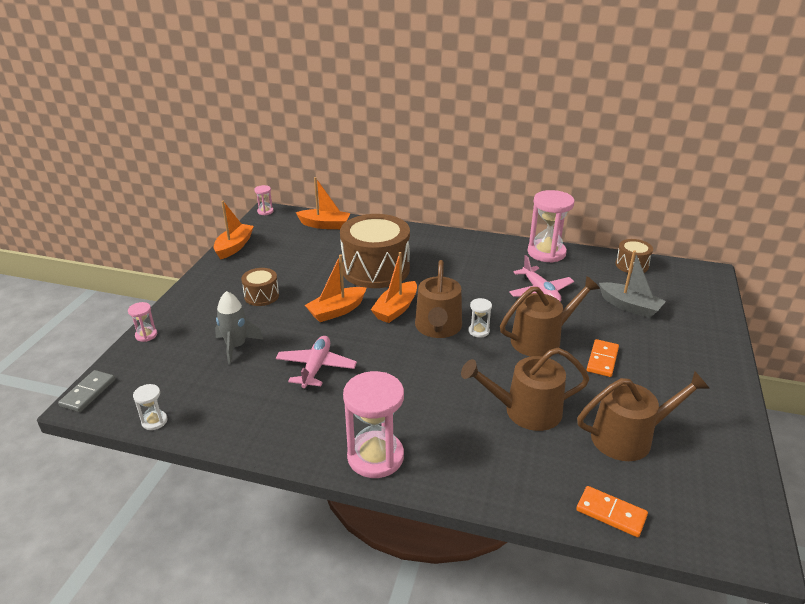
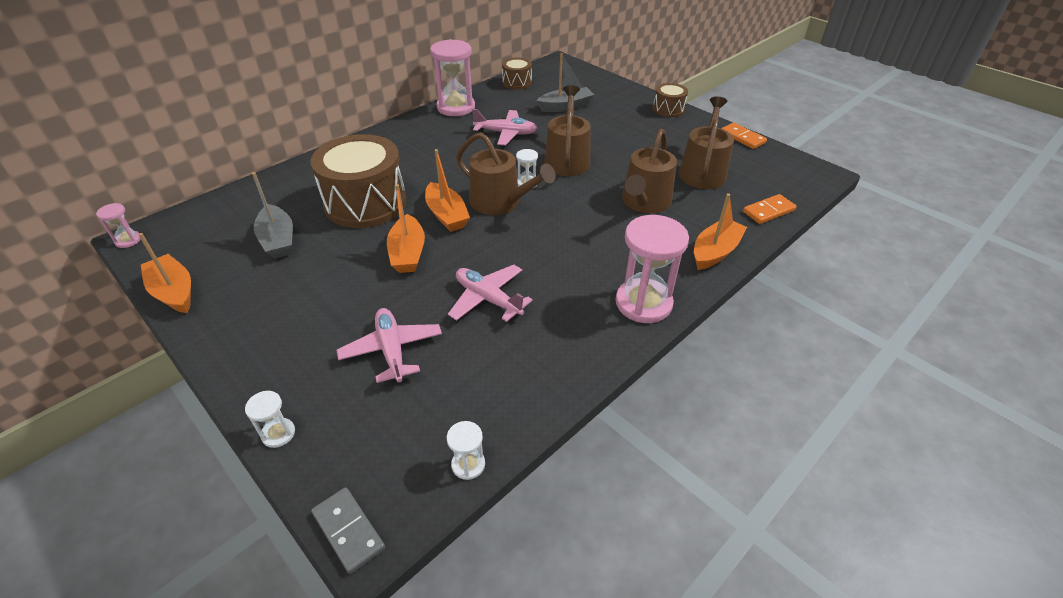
camera: 60 degrees left, 10 degrees up
(146, 335) = (278, 434): pink hourglass -> white hourglass
(236, 346) = (392, 350): grey rocket -> pink plane
(261, 296) = (315, 300): brown drum -> brown drum (668, 109)
(306, 256) = (278, 240): none -> grey boat
(325, 225) = (232, 206): orange boat -> orange boat (715, 252)
(602, 360) = (615, 145): orange domino -> orange domino (742, 137)

